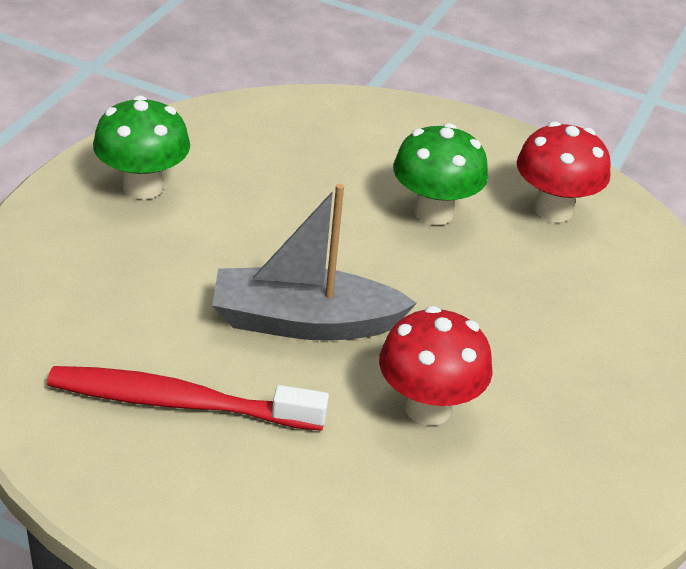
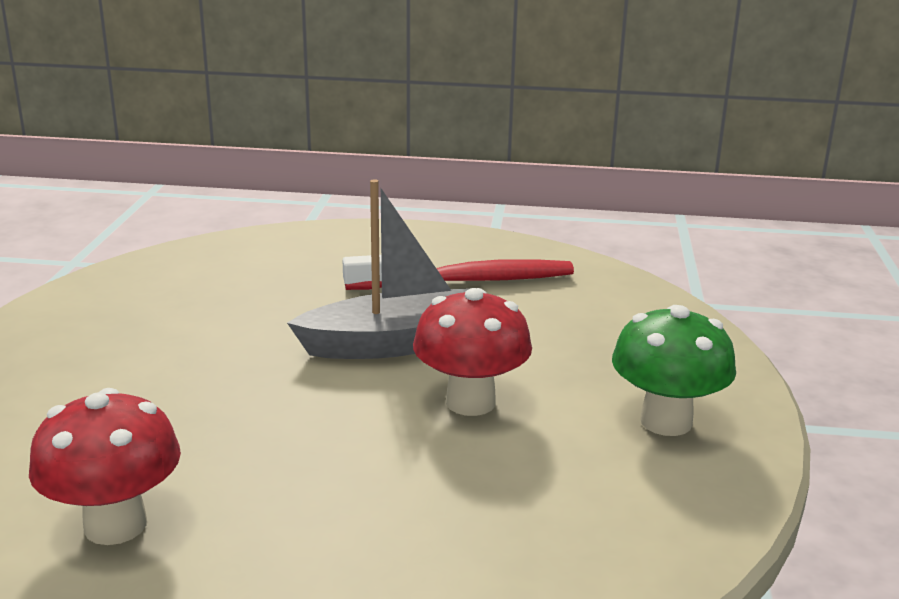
camera: 165 degrees right, 15 degrees down
(428, 408) = (260, 312): red mushroom -> red mushroom (470, 402)
(434, 212) = (295, 478): green mushroom -> none

